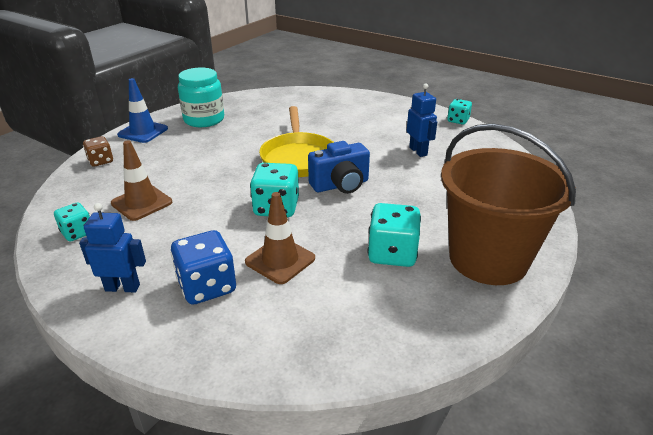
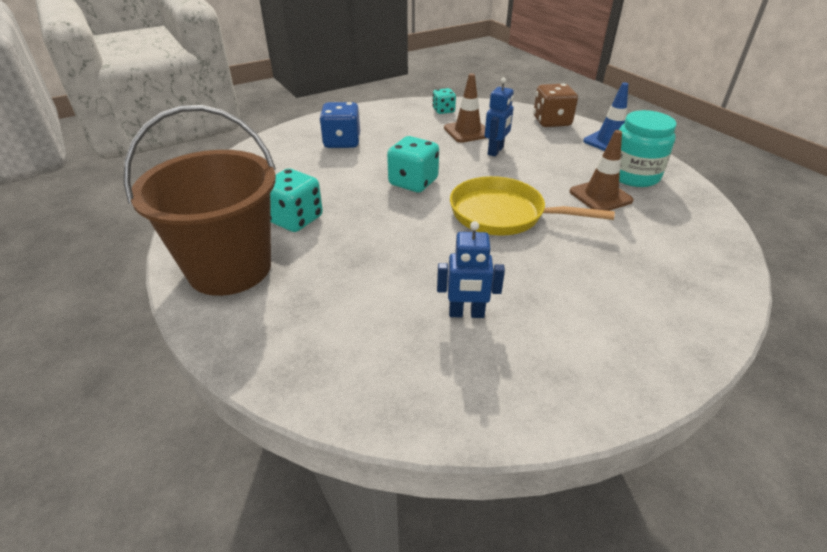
camera: 115 degrees right, 5 degrees up
(101, 161) = (551, 122): brown dice -> brown dice, size x1.65
(122, 287) = (369, 119): blue robot -> blue robot (496, 151)
(280, 260) = (341, 170): brown traffic cone -> brown traffic cone (600, 196)
(340, 185) = (425, 225): blue camera -> none
(458, 120) = (558, 420): turquoise dice -> none

